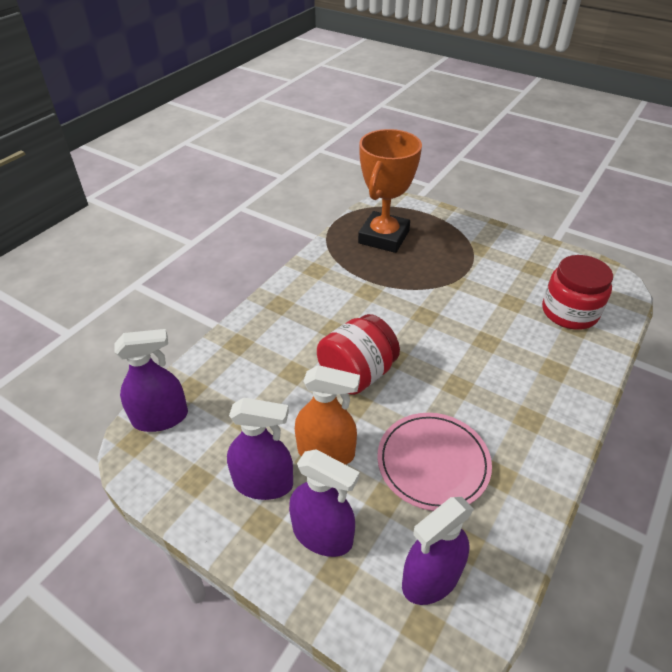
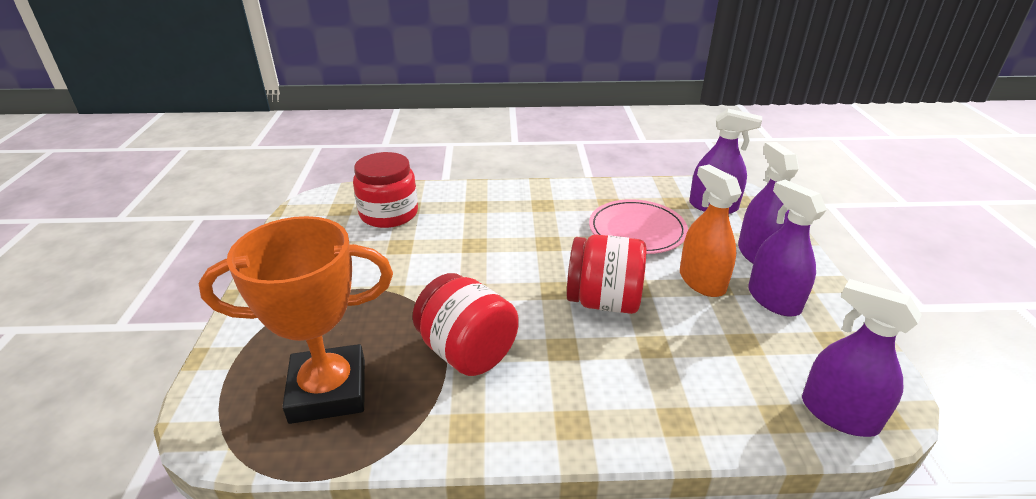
camera: 125 degrees left, 10 degrees down
(368, 290) = (467, 352): none -> red jar

